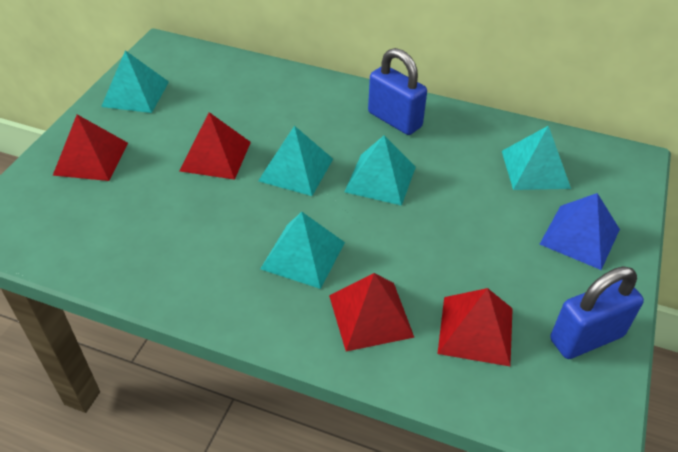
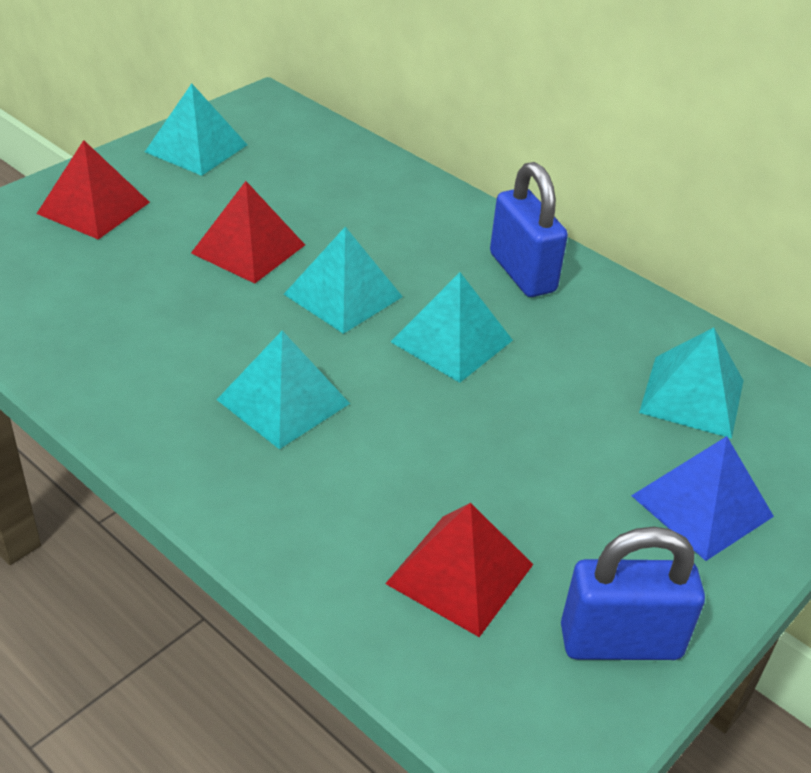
camera: 20 degrees right, 5 degrees down
(370, 315) = (324, 504): red pyramid -> none

